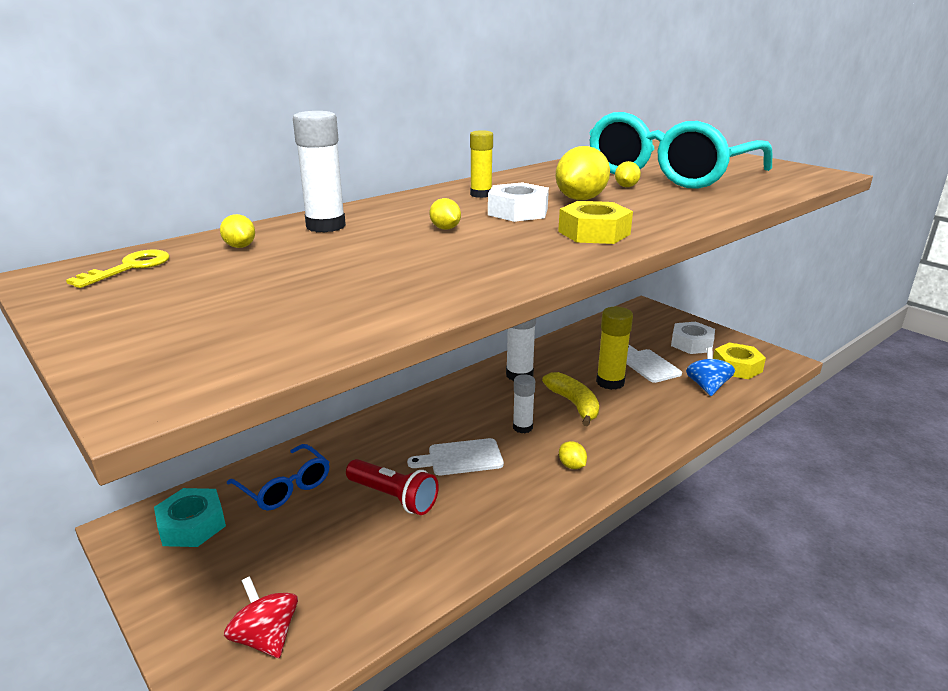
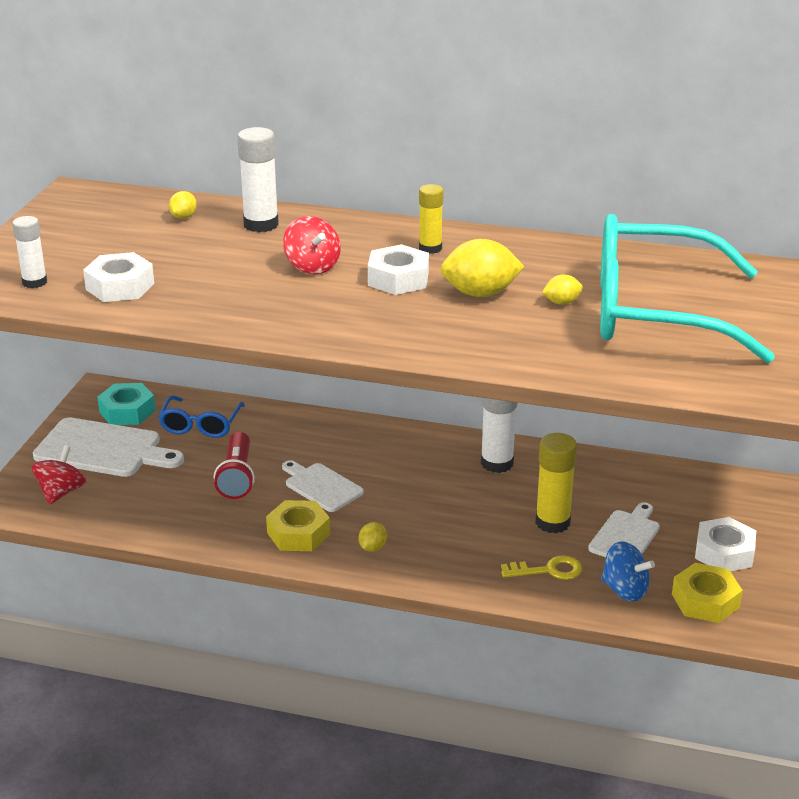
camera: 55 degrees right, 5 degrees up
(130, 267) = (110, 205): yellow key -> yellow key (548, 570)
(232, 569) = (103, 449): none -> white cutting board
(336, 305) = (120, 286): none -> white nut
(445, 228) = (312, 266): yellow lemon -> red spinning top
(522, 427) = (404, 500): white glue stick -> white glue stick (34, 282)
(574, 404) = (479, 514): yellow banana -> none
(594, 233) = (379, 325): yellow nut -> yellow nut (298, 533)
(707, 387) = (624, 590): blue spinning top -> blue spinning top turned 60 degrees clockwise

